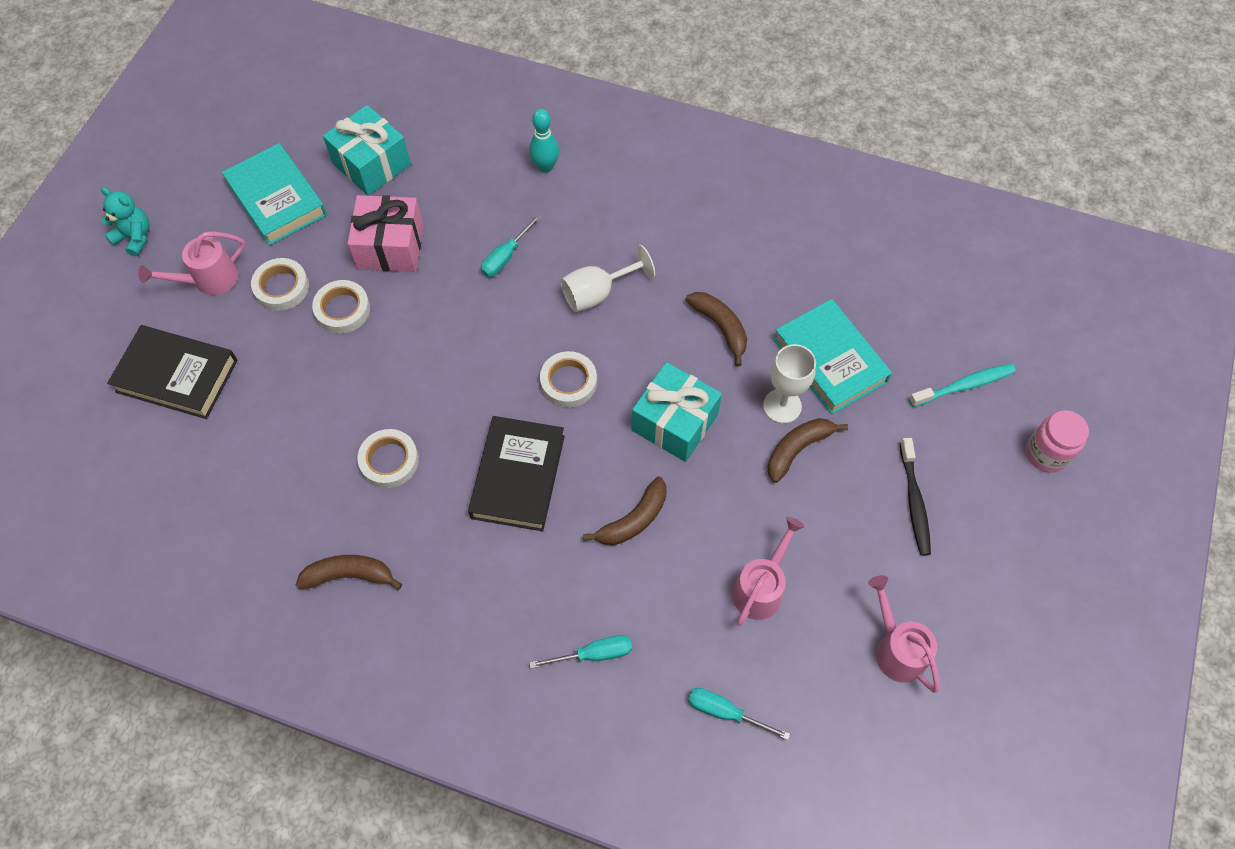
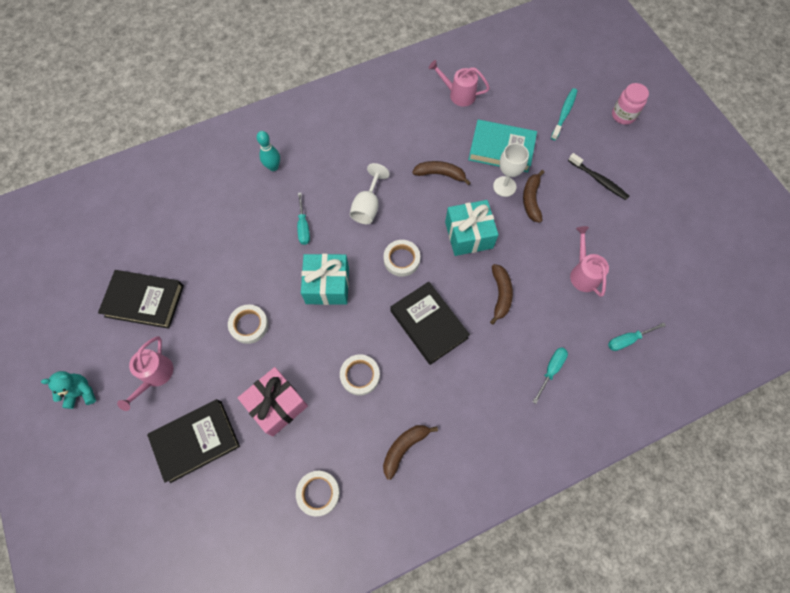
camera: 45 degrees left, 5 degrees up
(277, 199) = (144, 301): turquoise book -> black book
(281, 287) = (202, 343): white tape -> white tape (318, 493)
(372, 164) = (178, 239): turquoise gift -> turquoise gift (327, 285)
(390, 247) = (238, 272): pink gift -> pink gift (277, 404)
(896, 648) = (658, 247): pink watering can -> pink watering can (458, 94)

